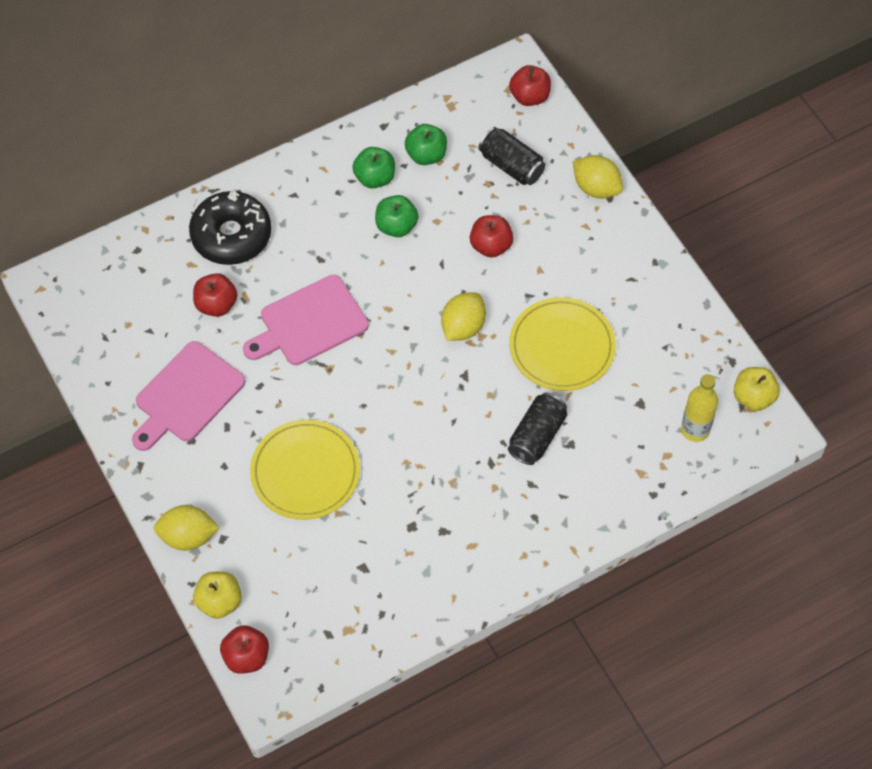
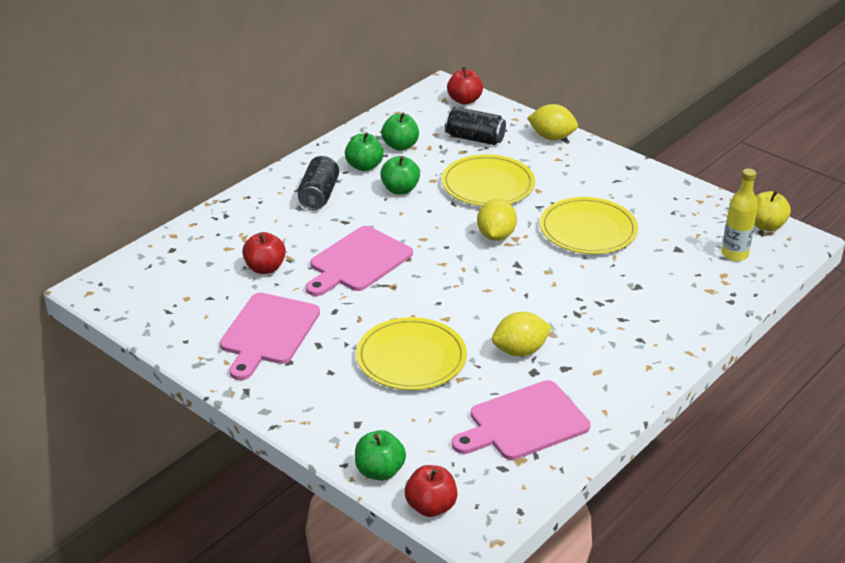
camera: 20 degrees left, 25 degrees down
(188, 536) = (321, 430): yellow lemon -> yellow lemon (520, 351)
(219, 602) = (379, 471): yellow apple -> green apple
(231, 235) = (256, 223): black donut -> none
(372, 587) = (524, 423): none -> pink cutting board
(491, 246) = (488, 185): red apple -> yellow plate
(537, 436) = (605, 288): black can -> black can (319, 195)

